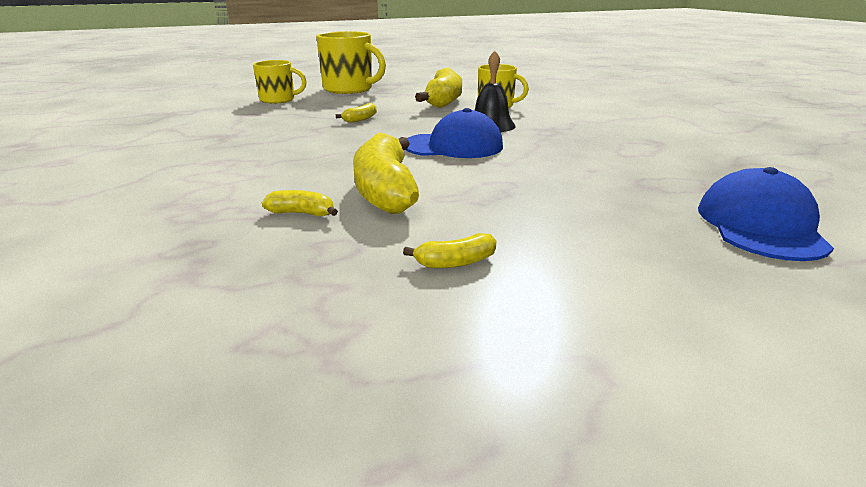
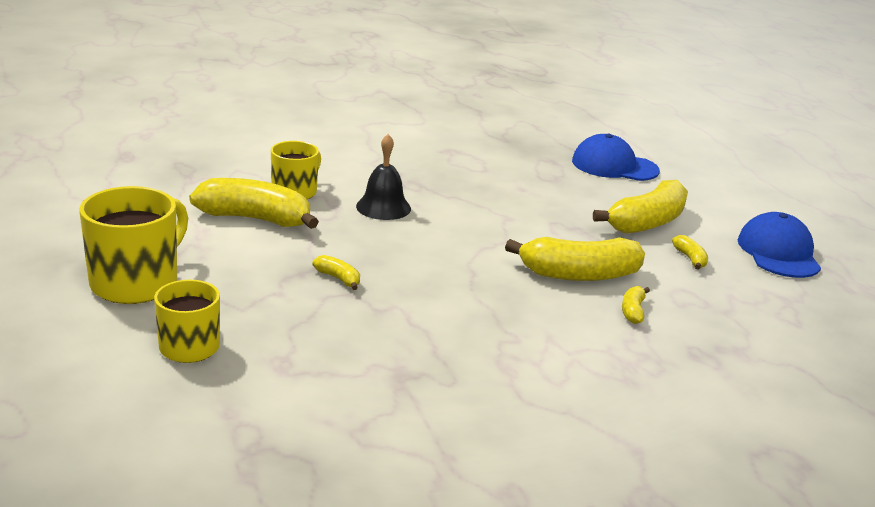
camera: 90 degrees left, 0 degrees up
(453, 146) = (456, 234): blue cap -> blue cap (778, 252)
(562, 238) = (647, 222): none -> yellow banana

